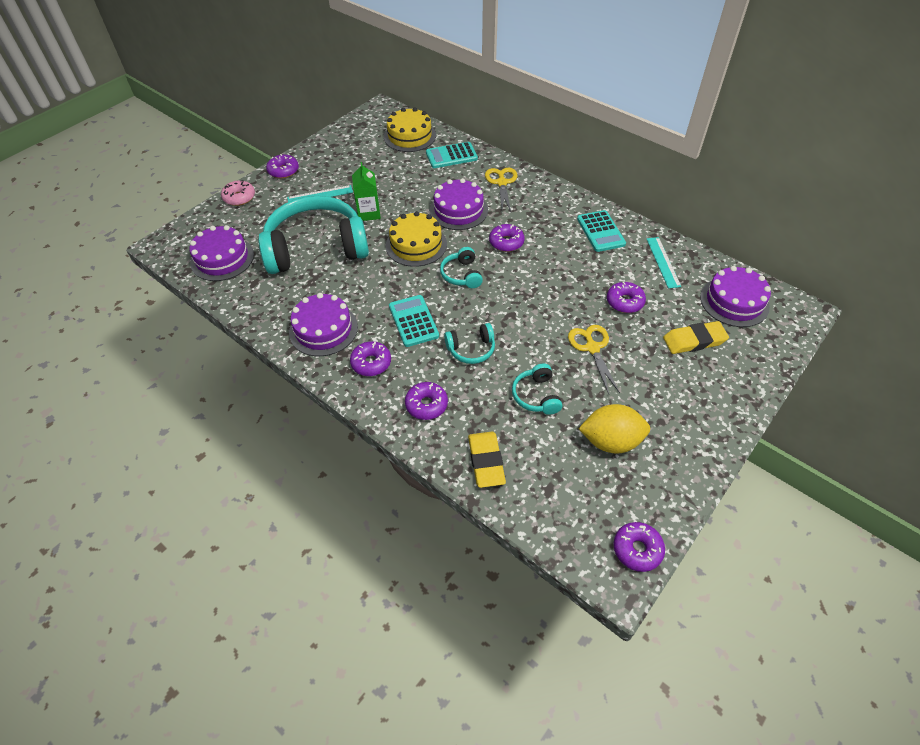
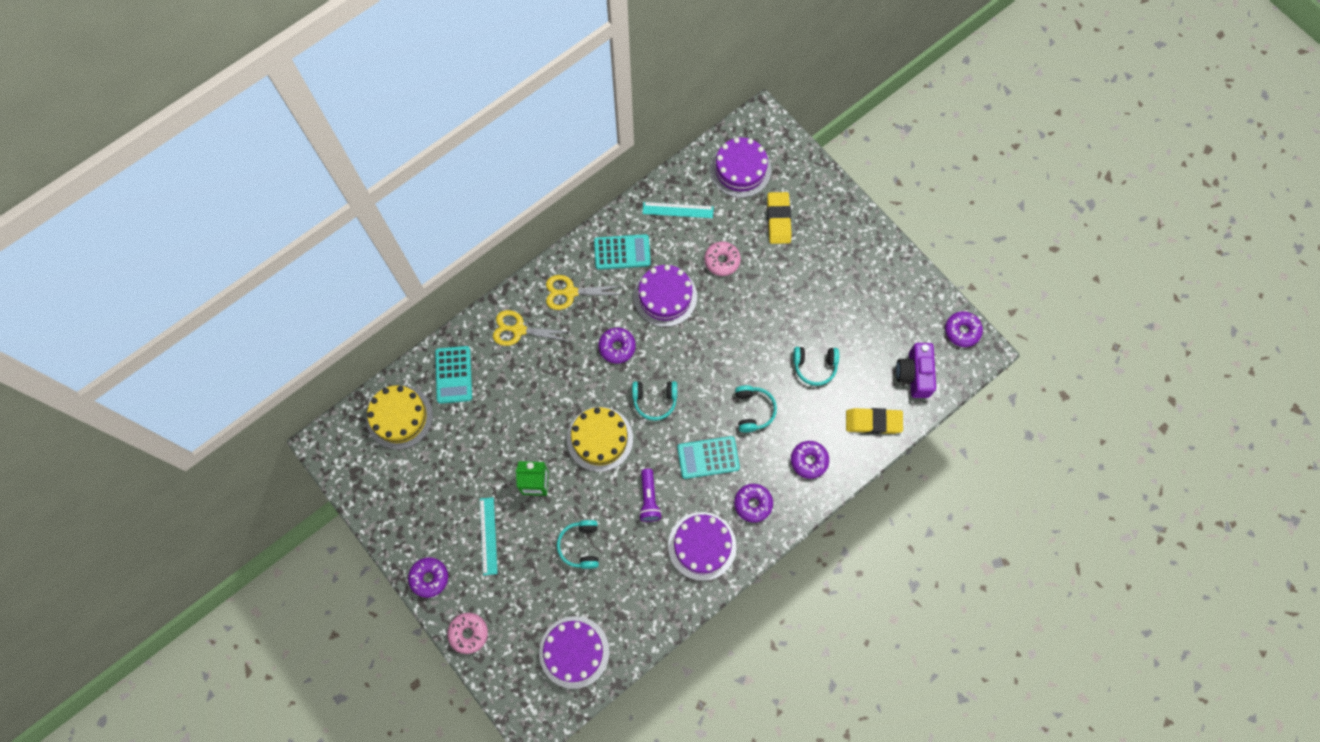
camera: 80 degrees left, 20 degrees up
(316, 248) = (580, 546): turquoise headphones -> turquoise headphones, size x0.42
(365, 285) = (649, 499): none -> purple flashlight
(458, 210) = (554, 385): purple cake -> purple cake (665, 296)
(558, 498) = (914, 374): none -> purple camera
(592, 348) = (771, 305): yellow scissors -> yellow scissors (570, 292)
(611, 441) = (869, 320): yellow lemon -> none
(624, 302) = (722, 261): purple donut -> pink donut

